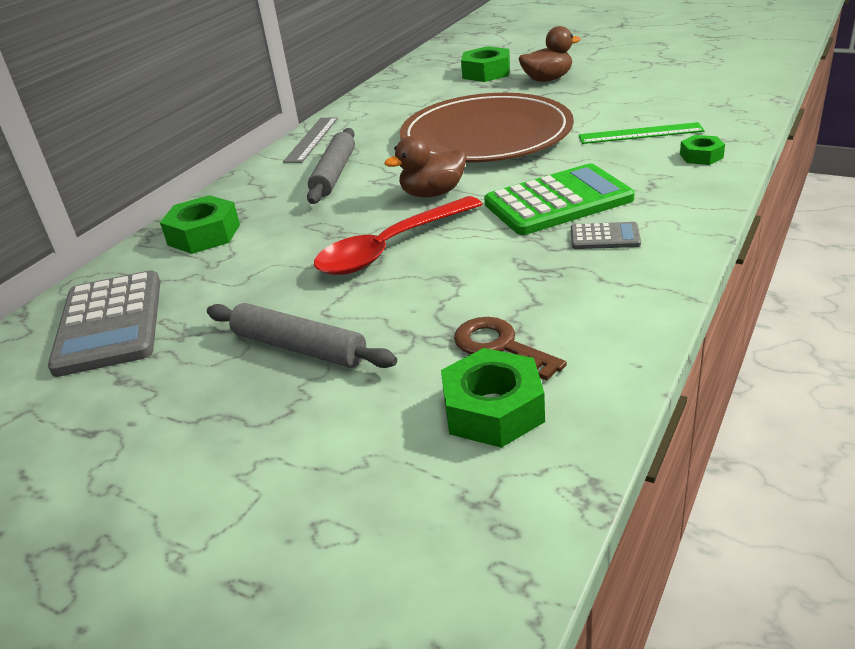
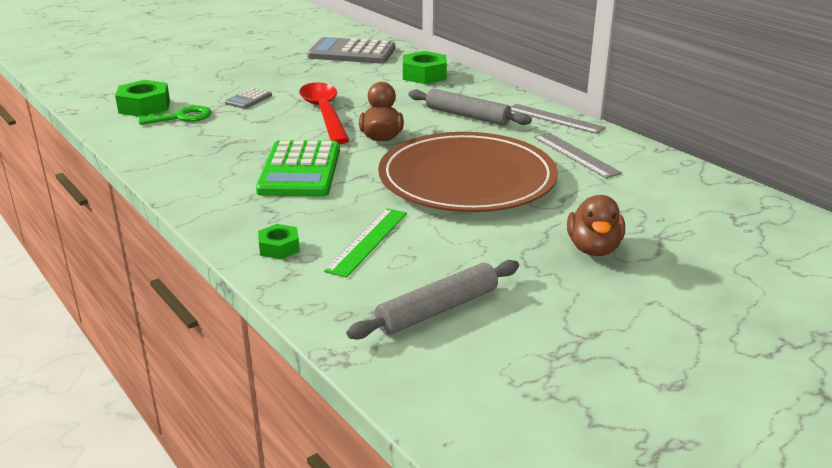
camera: 110 degrees right, 5 degrees down
(299, 347) = (260, 82): grey rolling pin -> grey rolling pin (437, 310)
(393, 115) = (575, 154): none -> grey ruler
(486, 72) = (664, 224): green nut -> none
(500, 346) = (182, 117): brown key -> green key
(605, 237) = (229, 169): grey calculator -> grey calculator (248, 99)

